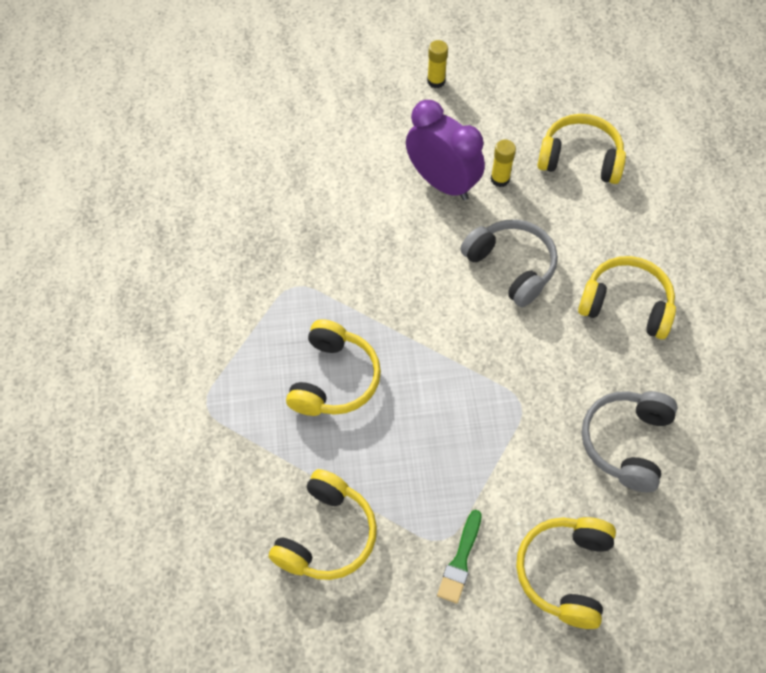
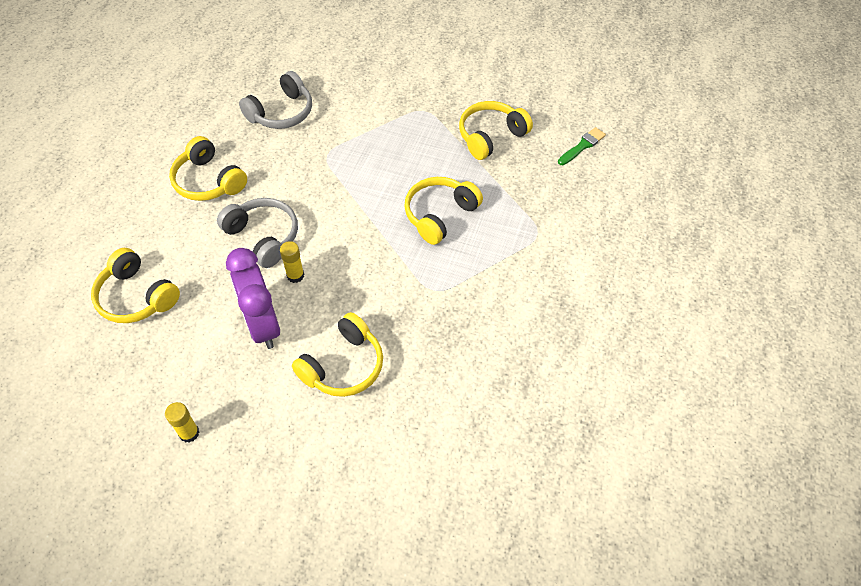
camera: 155 degrees left, 5 degrees down
(460, 560) = (420, 98): green brush -> green brush (582, 146)
(500, 179) = (214, 308): yellow glue stick -> yellow glue stick (295, 275)
(511, 267) = (263, 237): grey headphones -> grey headphones turned 150 degrees clockwise
(565, 572) = (367, 74): yellow headphones -> yellow headphones (343, 366)

